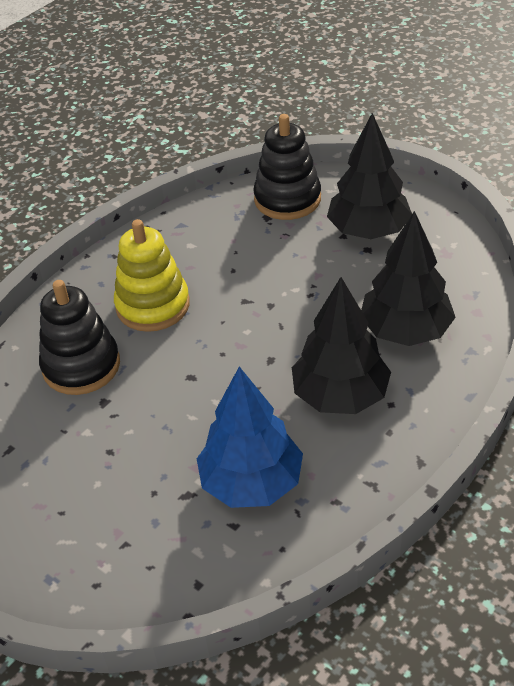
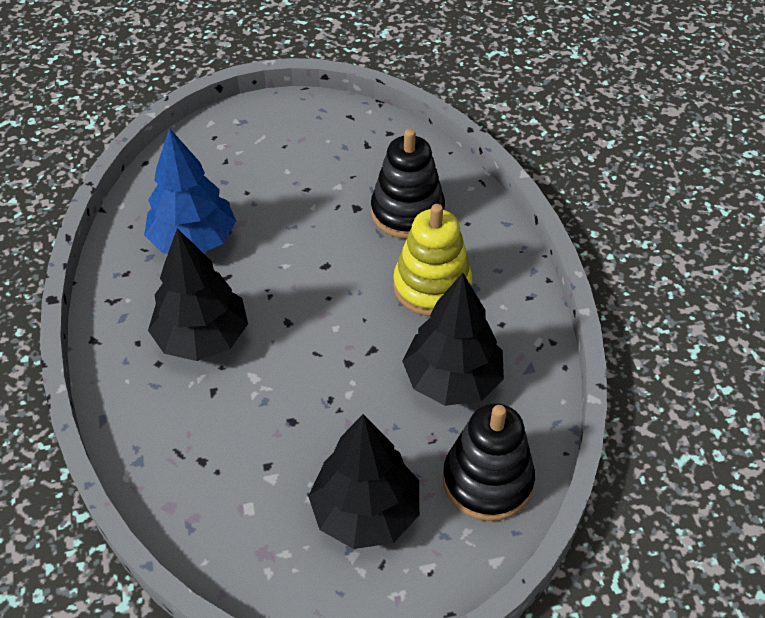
camera: 125 degrees right, 5 degrees up
(405, 331) = (211, 433): black tree -> black tree (452, 380)

